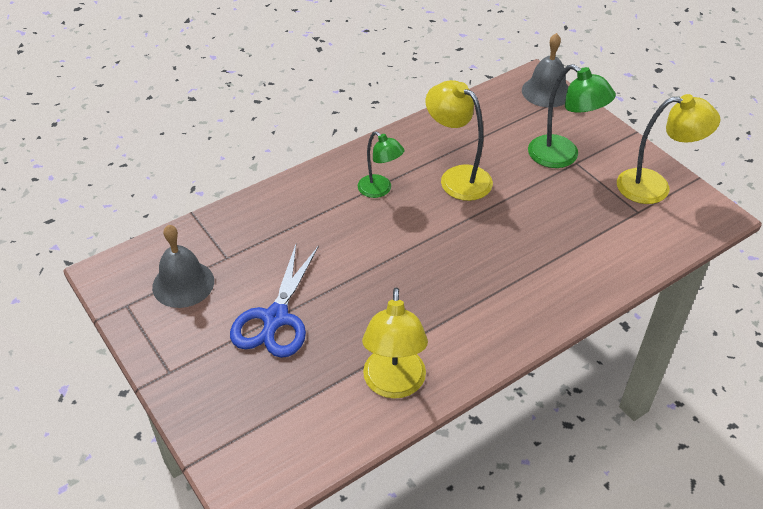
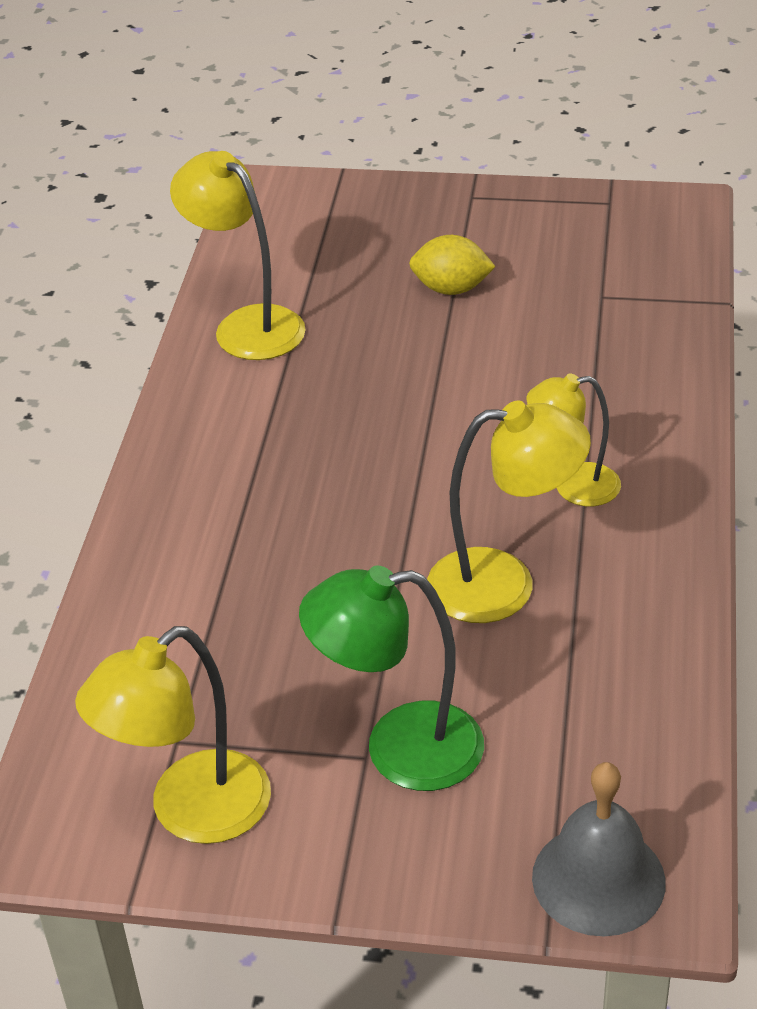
camera: 135 degrees right, 5 degrees down
(183, 284) = (595, 249): grey bell -> none
(275, 319) = (451, 289): blue scissors -> yellow lemon
(380, 190) = (573, 486): green lamp -> yellow lamp

